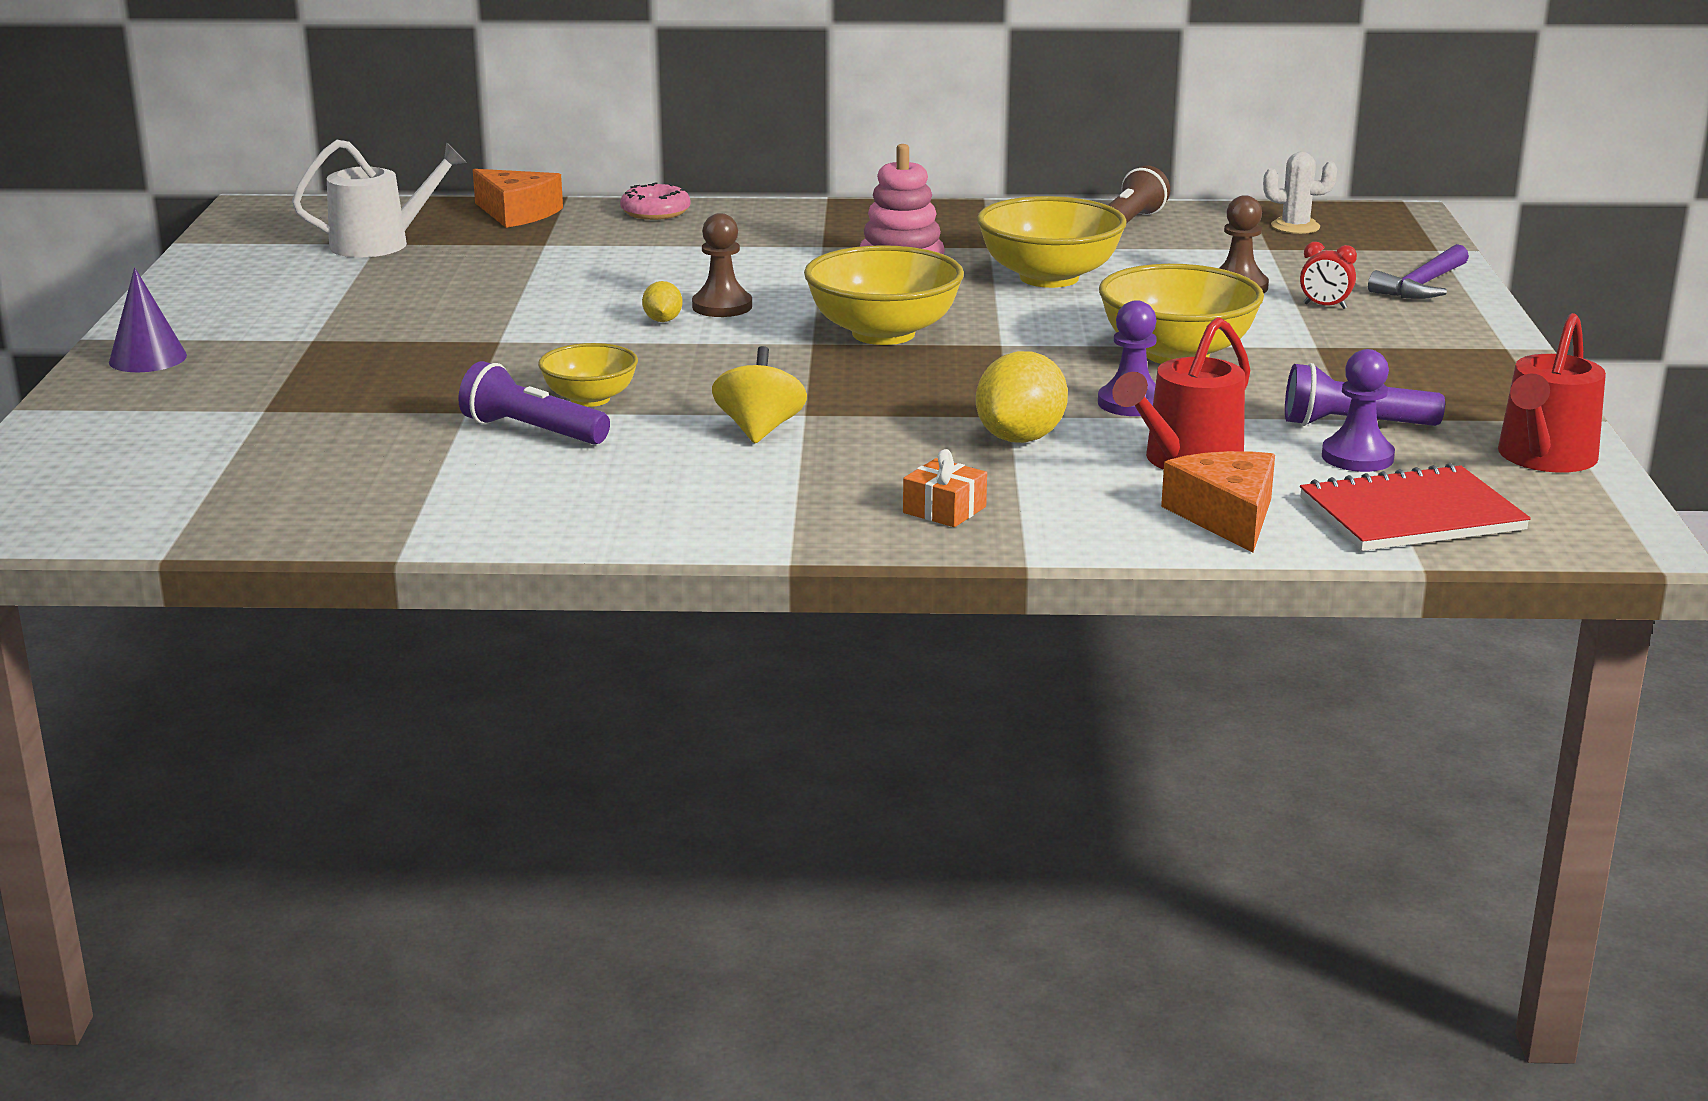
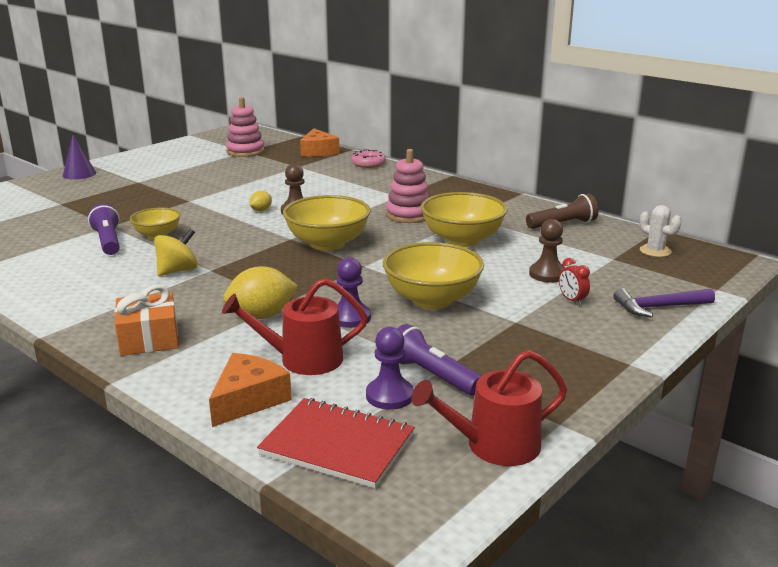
camera: 40 degrees right, 0 degrees up
(379, 244) = (245, 151): white watering can -> pink stacking toy
(944, 510) = (149, 338): orange gift -> orange gift, size x1.61

